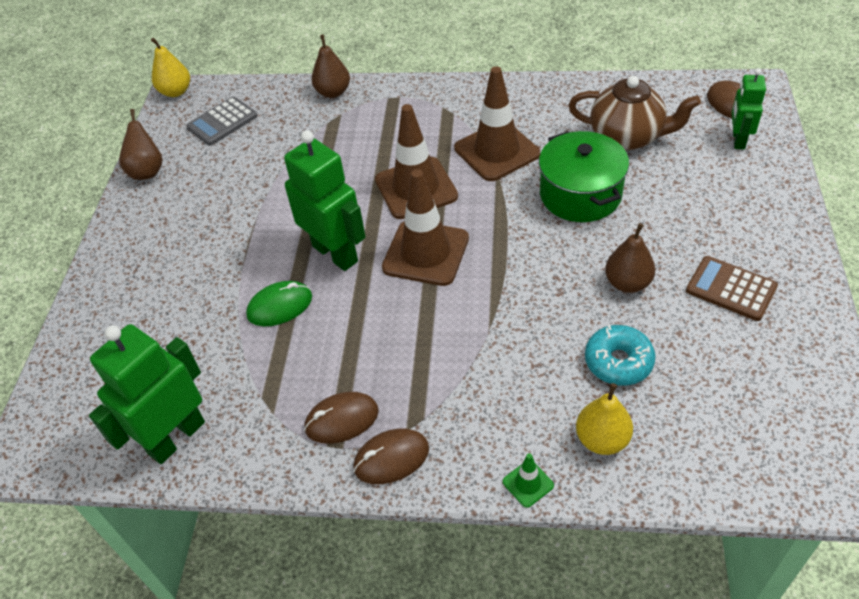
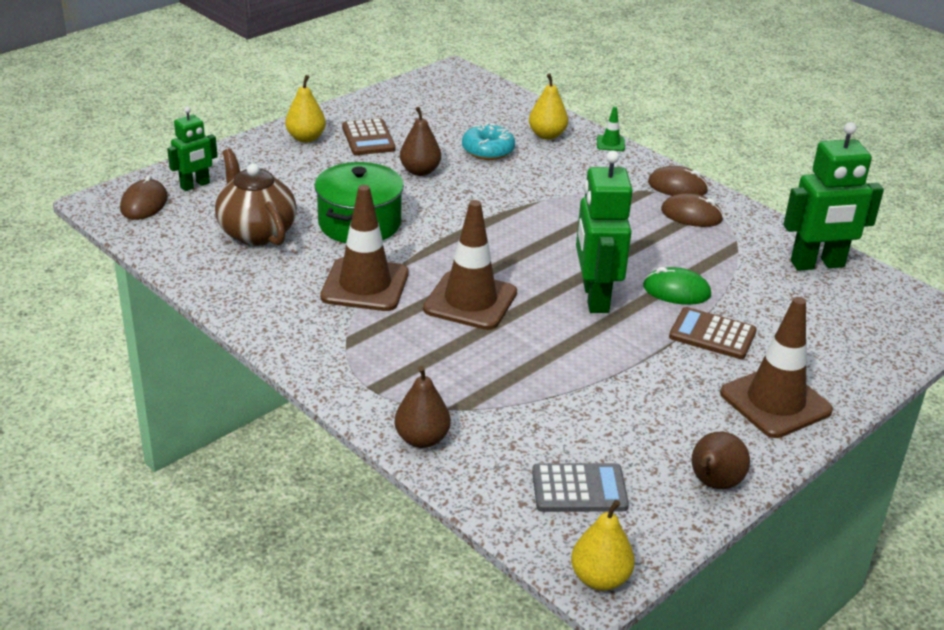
camera: 145 degrees left, 15 degrees down
(220, 281) = (712, 334): none -> brown calculator
(426, 253) = (525, 258): brown traffic cone -> brown traffic cone (775, 402)
(771, 246) = (306, 138): none -> yellow pear

